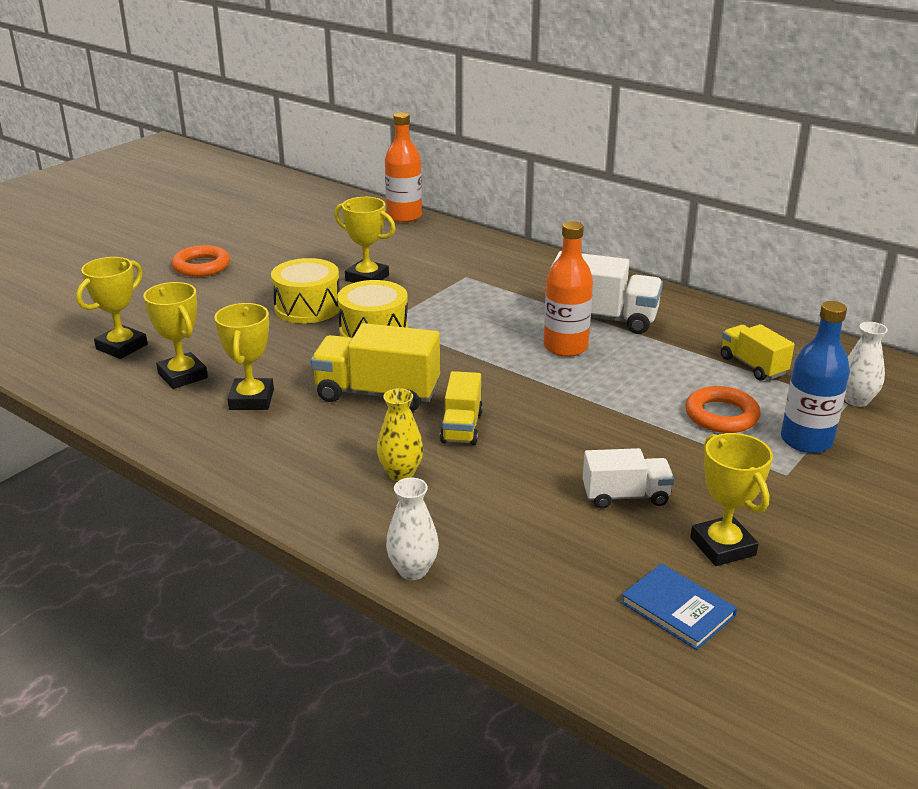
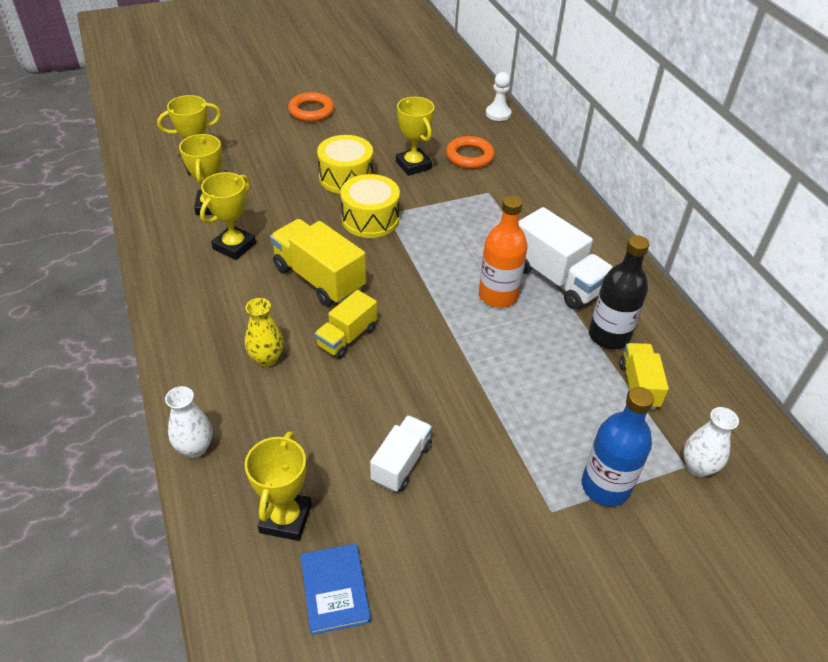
camera: 30 degrees right, 15 degrees up
(404, 216) = (498, 114): orange bottle -> white pawn
(625, 496) = (401, 463): white truck -> white truck turned 90 degrees counterclockwise
(691, 342) = (609, 336): none -> black bottle
(721, 415) = (557, 424): orange ring -> orange ring (469, 156)
(722, 546) = (427, 552): yellow trophy -> yellow trophy (285, 518)

